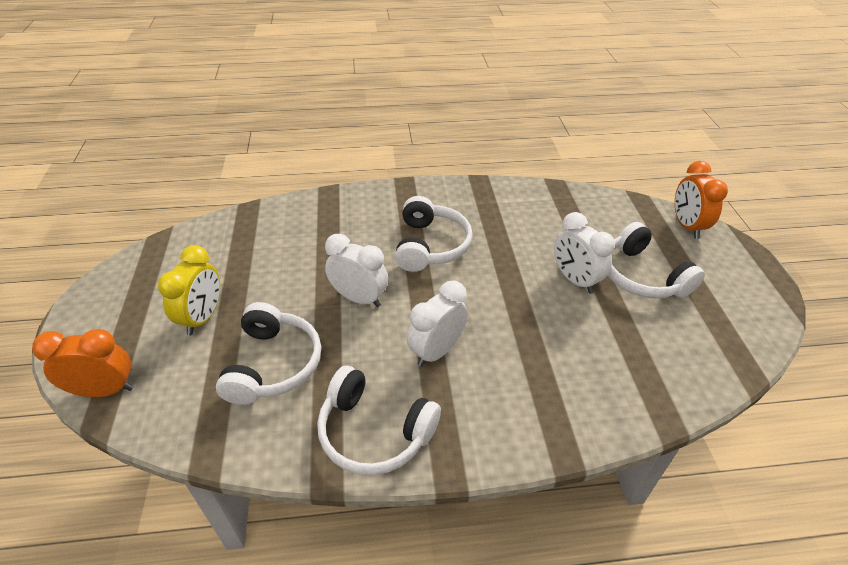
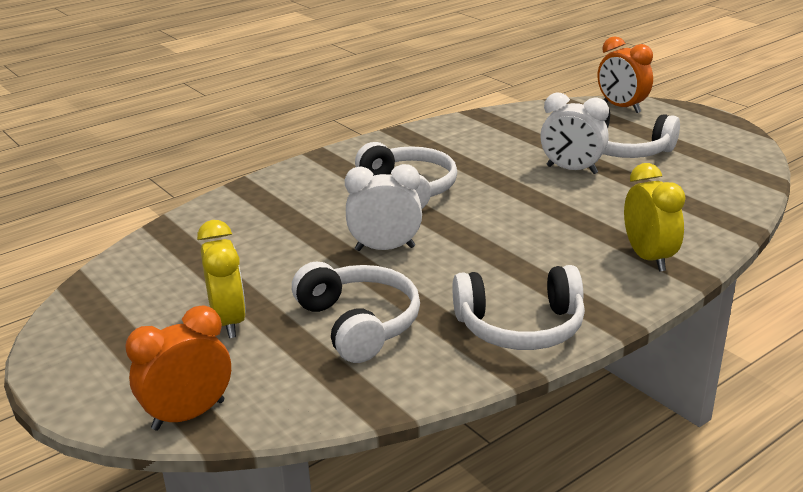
camera: 30 degrees left, 15 degrees down
(436, 351) = (508, 256): white clock -> none
(545, 412) = (648, 258): none -> yellow clock

